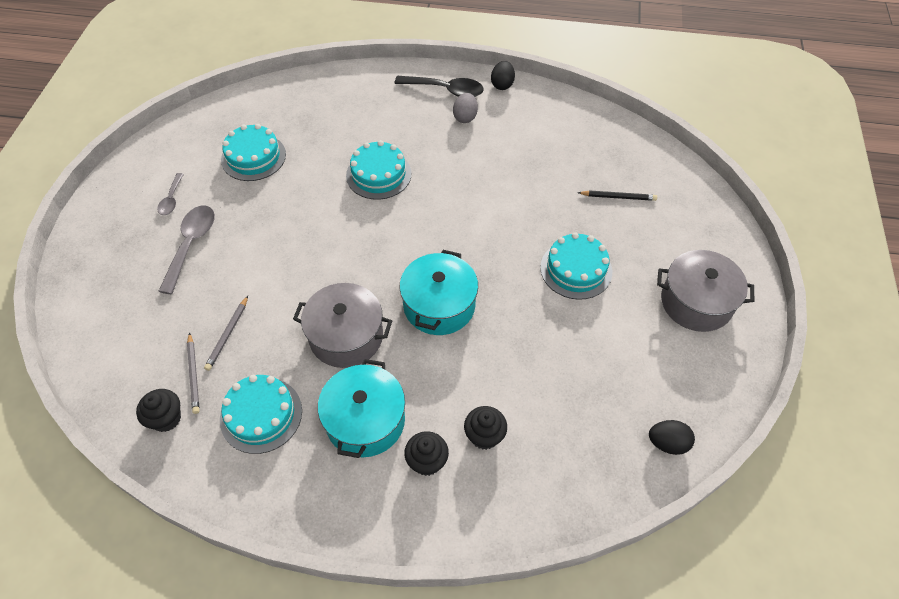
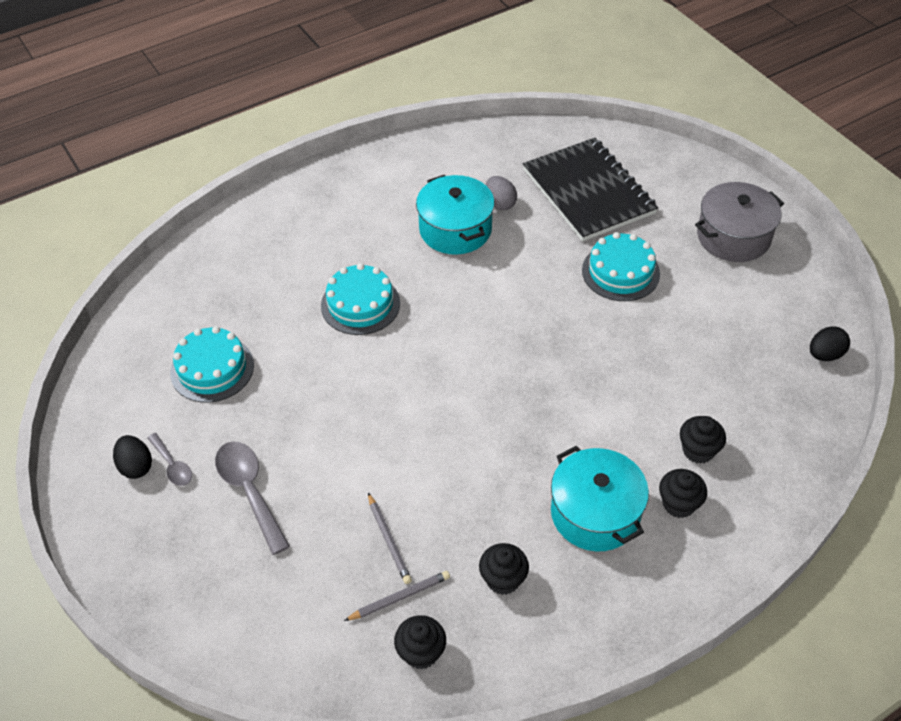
camera: 40 degrees left, 5 degrees down
(194, 375) = (400, 597): grey pencil -> grey pencil turned 60 degrees counterclockwise
(261, 415) = (503, 579): turquoise cake -> black cupcake
(346, 336) = (498, 460): grey pot -> none
(439, 305) = (546, 378): turquoise pot -> turquoise pot (455, 229)
(446, 90) = (334, 189): black spoon -> none
(465, 117) = (381, 203): grey egg -> grey egg (500, 203)
(502, 85) = (381, 154): black egg -> black egg (136, 466)
(618, 197) = (588, 192): black pencil -> black notebook

